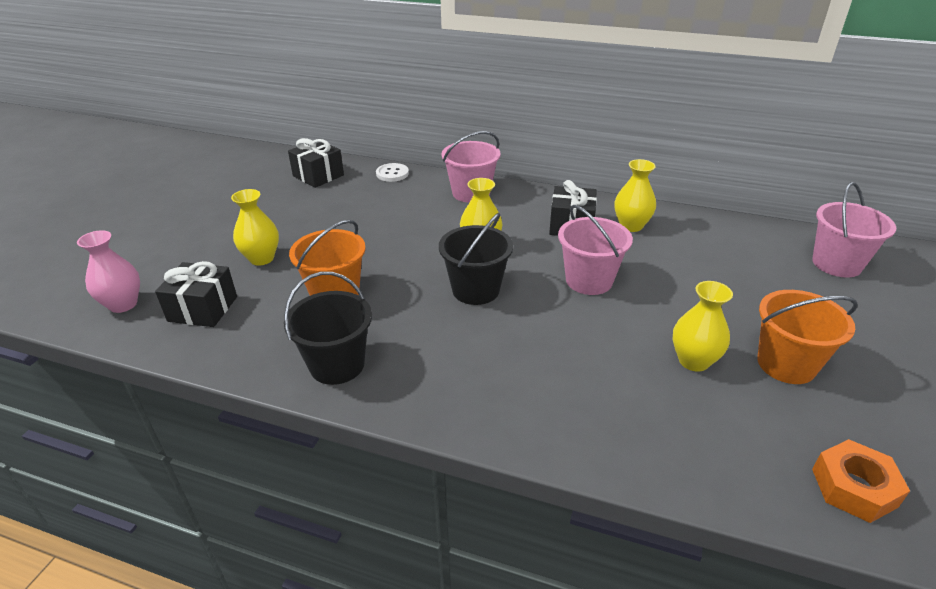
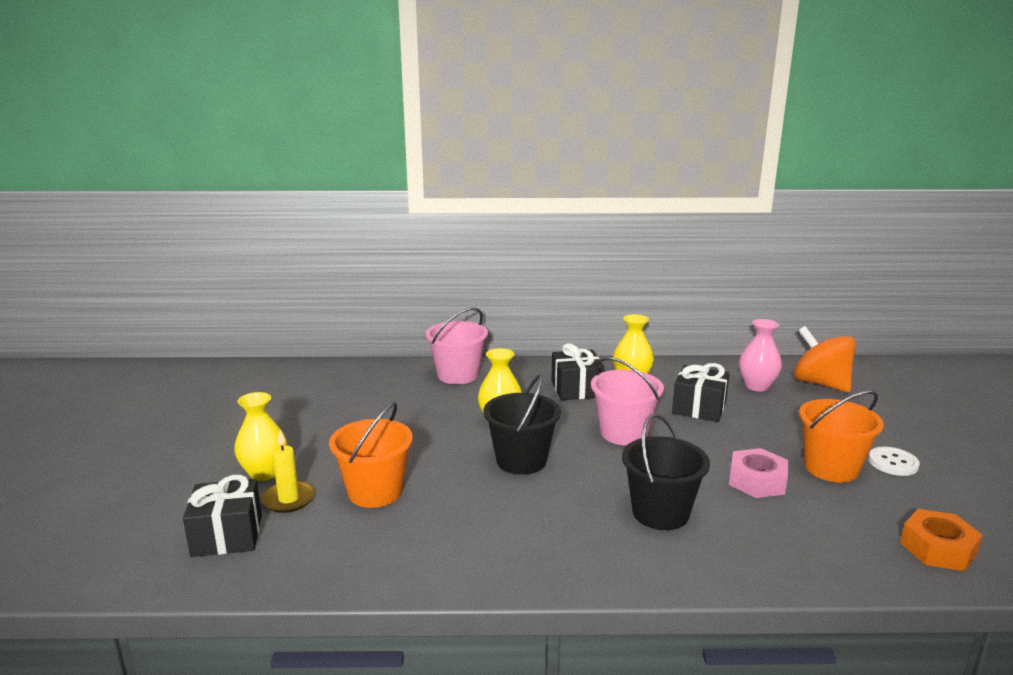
camera: 20 degrees left, 15 degrees down
(123, 304) = (118, 551): pink vase -> pink vase (757, 386)
(265, 286) = (288, 499): none -> yellow candle
(318, 175) = (275, 382): black gift -> black gift (699, 408)
(337, 365) = (423, 556): black bucket -> black bucket (660, 513)
(392, 174) = (360, 369): white button -> white button (893, 463)
(693, 361) = (757, 481): yellow vase -> pink nut
(836, 264) = (820, 383): pink bucket -> orange spinning top

